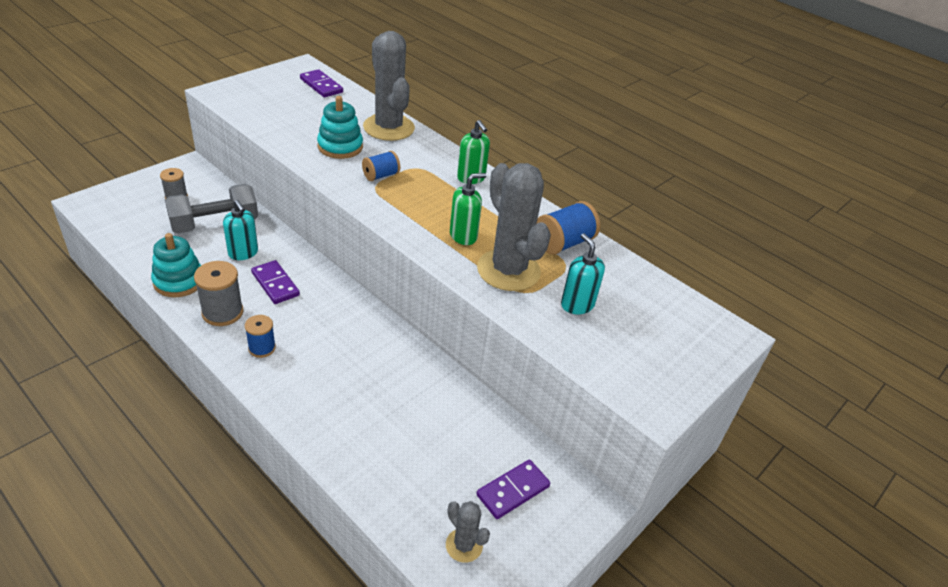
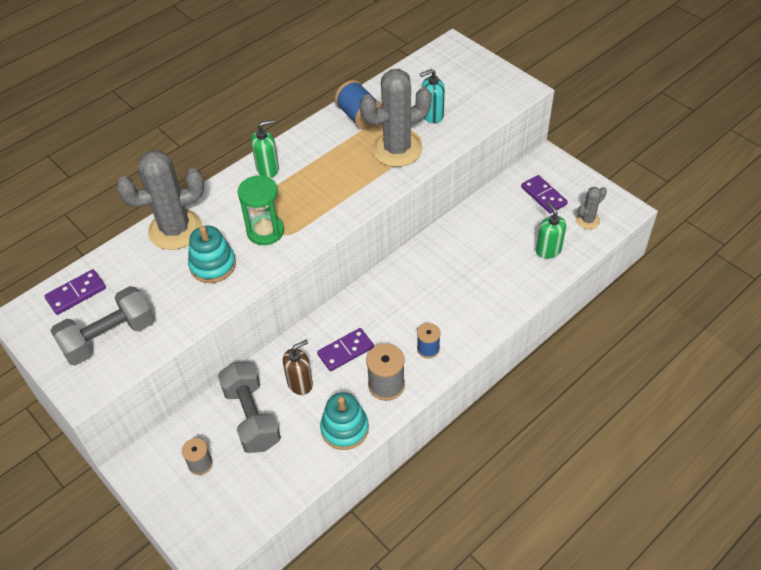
camera: 80 degrees left, 10 degrees up
(243, 253) = (300, 383): turquoise soap dispenser -> brown soap dispenser
(269, 100) = (109, 338): none -> grey dumbbell
(380, 175) = (265, 231): blue spool -> green hourglass
(463, 236) = (355, 175): green soap dispenser -> green soap dispenser (548, 250)

